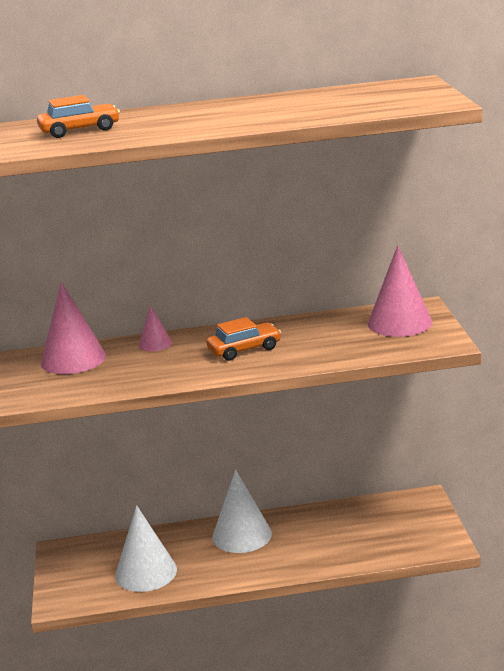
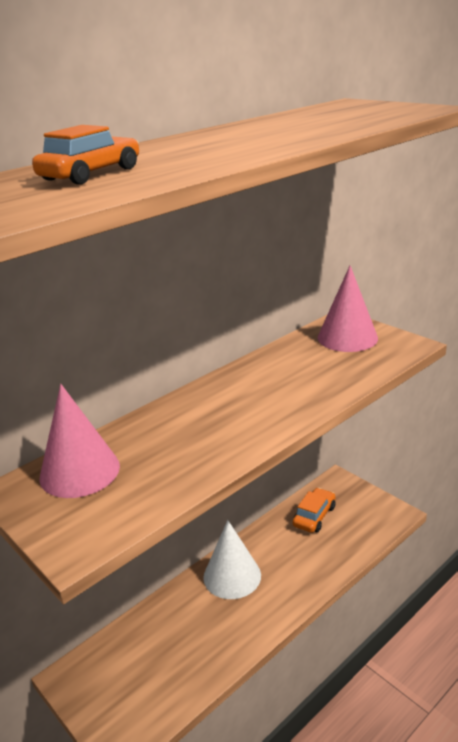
camera: 35 degrees left, 5 degrees up
(146, 572) = (181, 659): white cone -> none
(155, 344) = (152, 424): pink cone -> none
(244, 349) = (251, 401): orange car -> orange car (314, 516)

